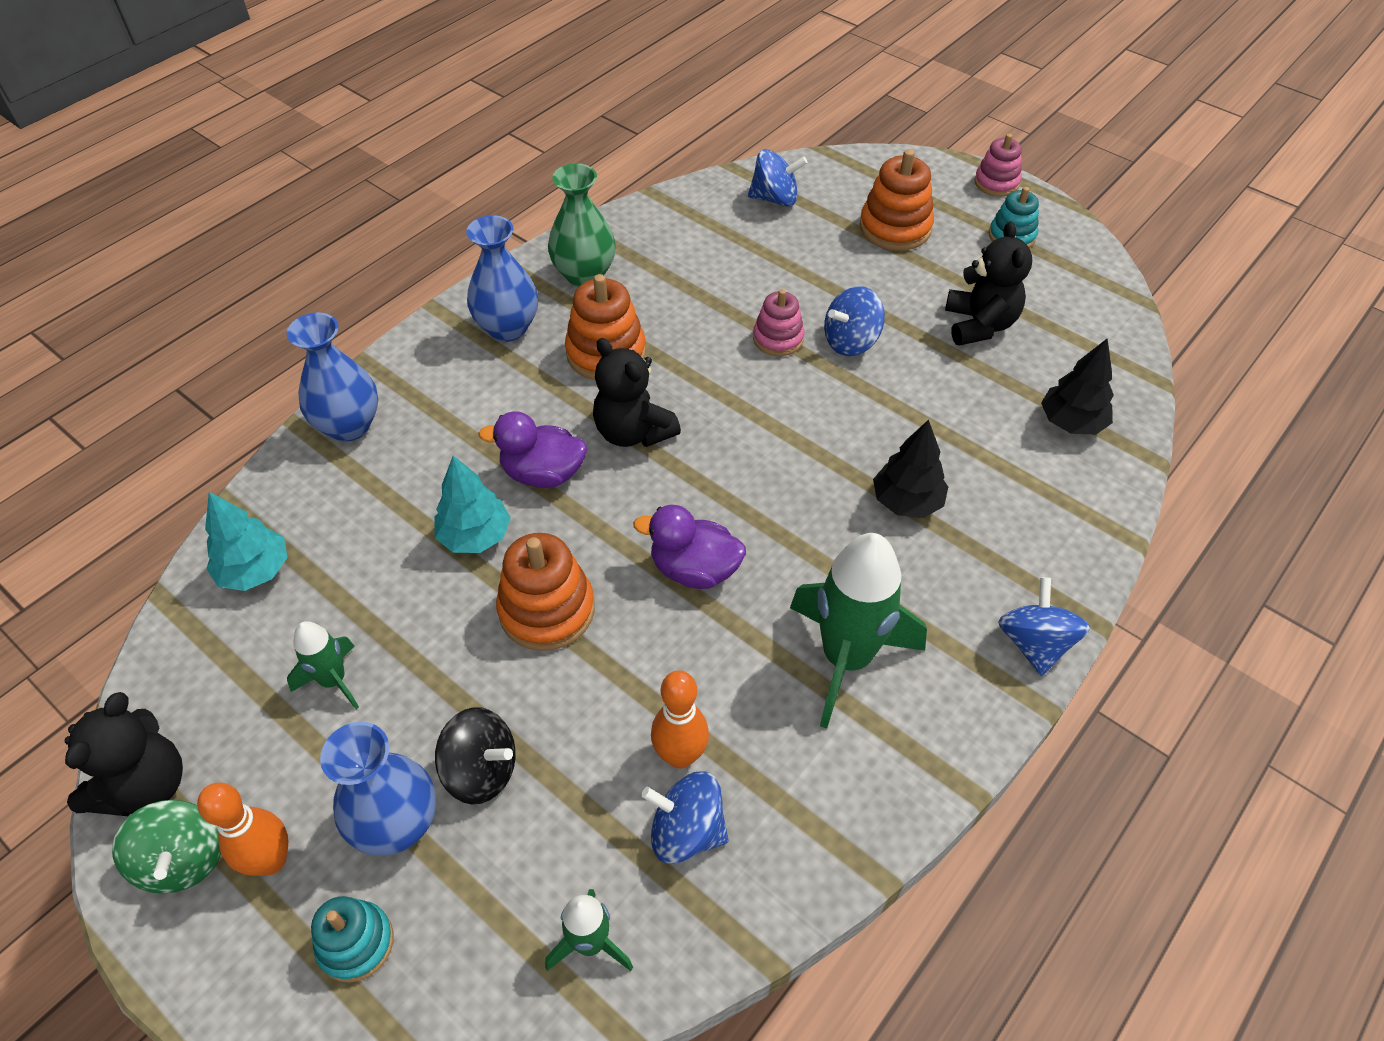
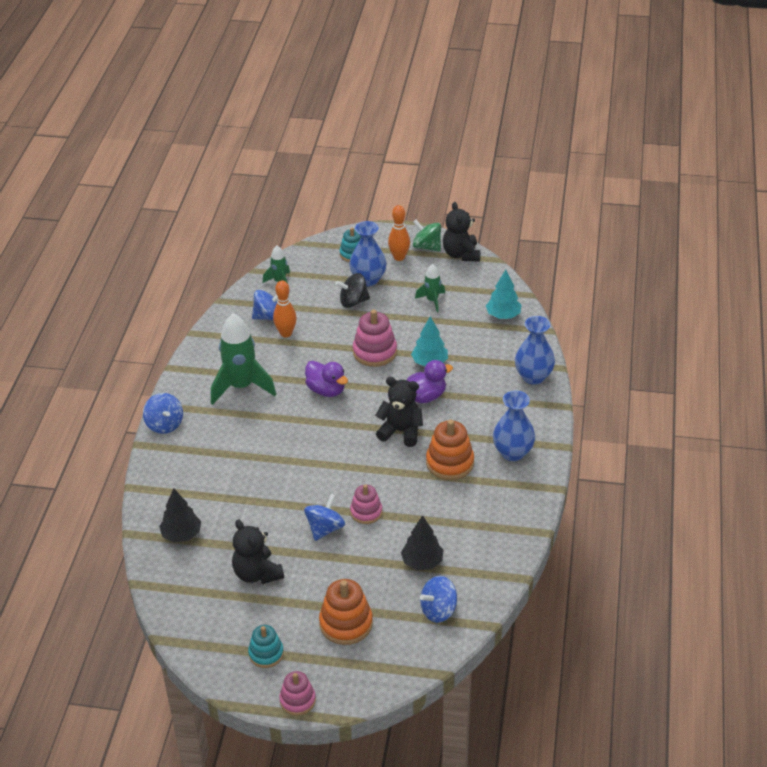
camera: 150 degrees right, 10 degrees down
(547, 610) = (375, 352): orange stacking toy -> pink stacking toy
(584, 275) = (504, 500): green vase -> none
(694, 569) = (326, 390): purple duck -> purple duck turned 60 degrees clockwise
(906, 502) = (248, 457): black tree -> black tree (422, 562)

